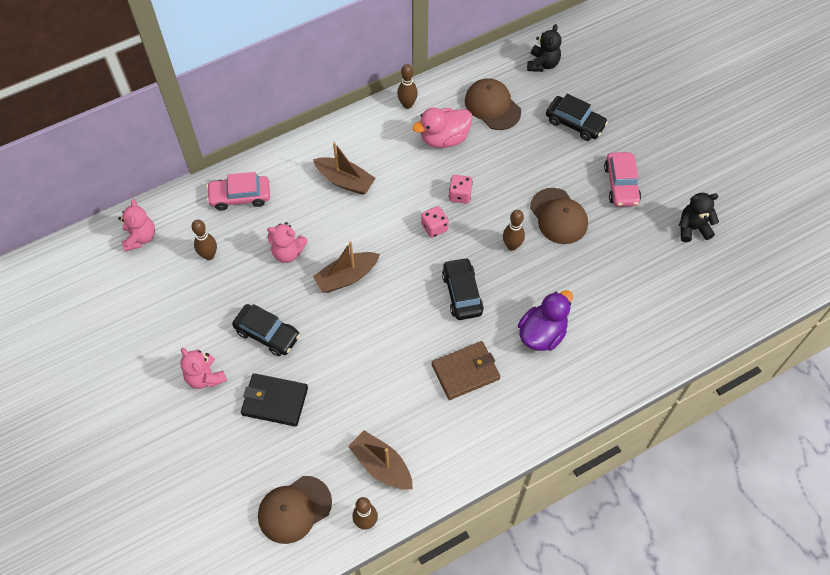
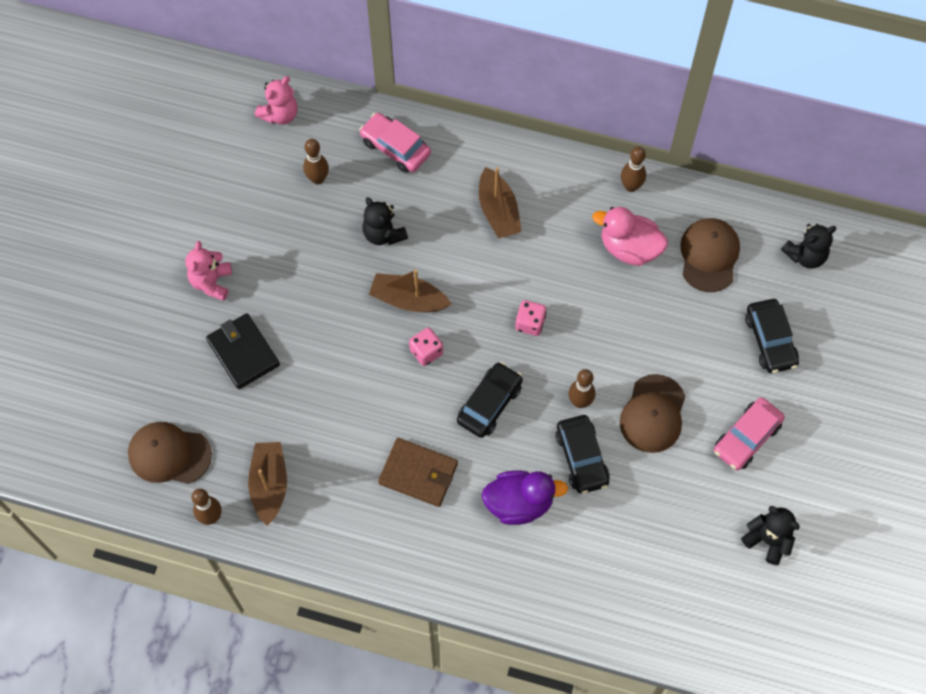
camera: 45 degrees right, 5 degrees up
(267, 334) = (295, 290): black car -> black car (582, 458)
(288, 252) = (383, 234): pink teddy bear -> black teddy bear
(460, 195) = (585, 314): pink dice -> pink dice (426, 352)

